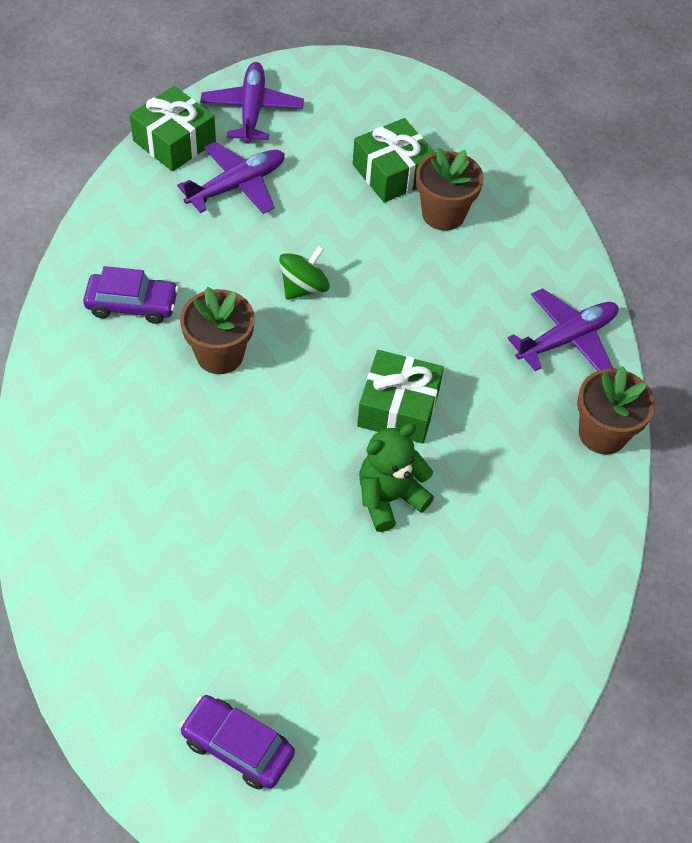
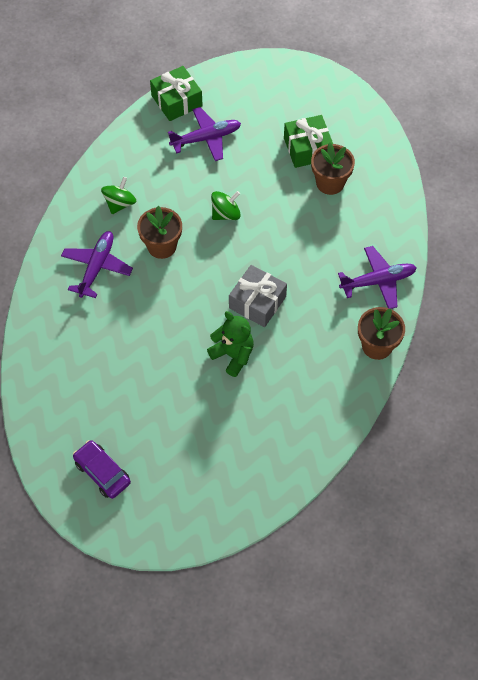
camera: 20 degrees right, 5 degrees up
(132, 304) = (120, 204): purple car -> green spinning top
(252, 110) = (232, 88): purple plane -> purple plane (97, 267)
(389, 498) = (233, 355): green teddy bear -> green teddy bear turned 60 degrees clockwise
(398, 408) = (257, 302): green gift -> grey gift

